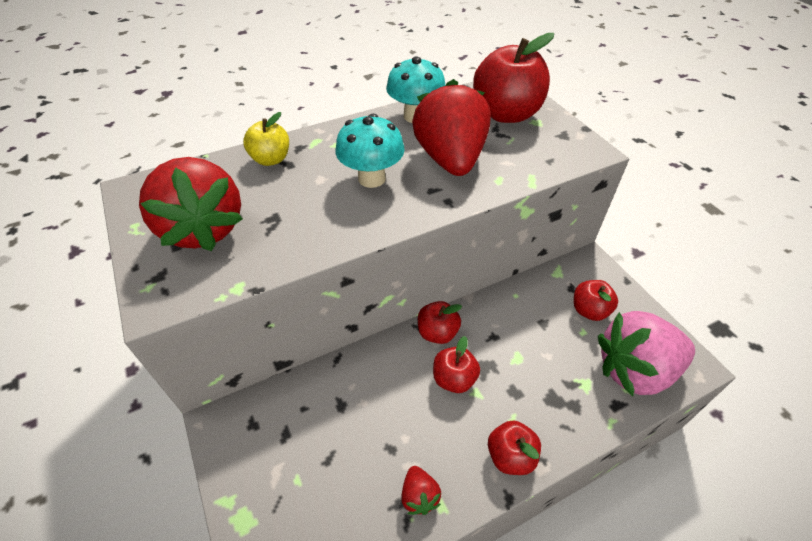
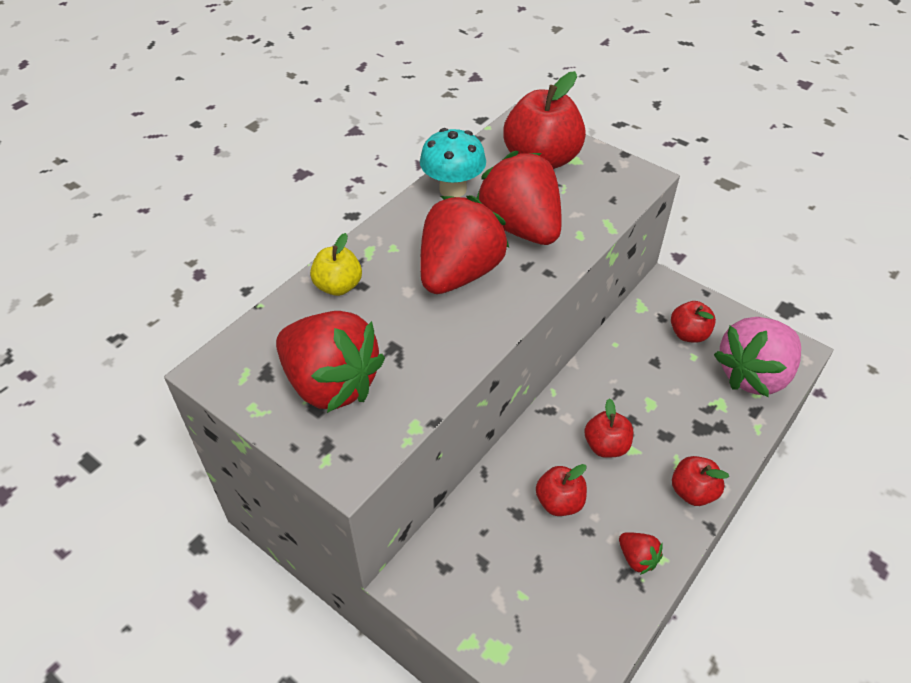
camera: 25 degrees left, 0 degrees up
(371, 178) = (459, 273): turquoise mushroom -> red strawberry
(437, 333) = (564, 409): red apple -> red apple (559, 502)

